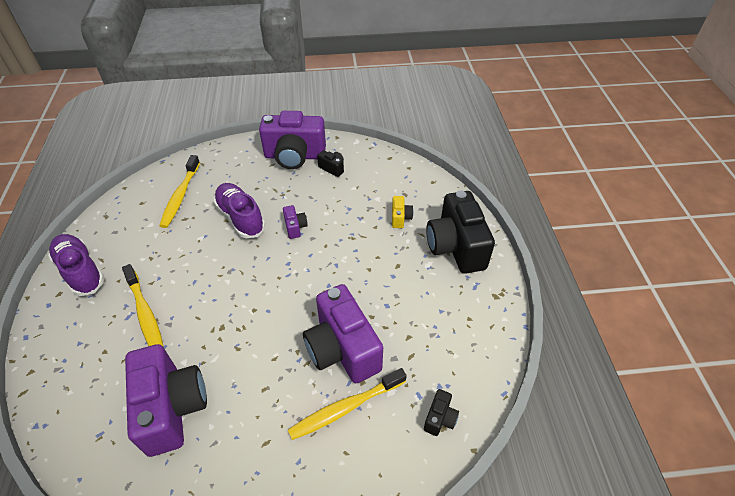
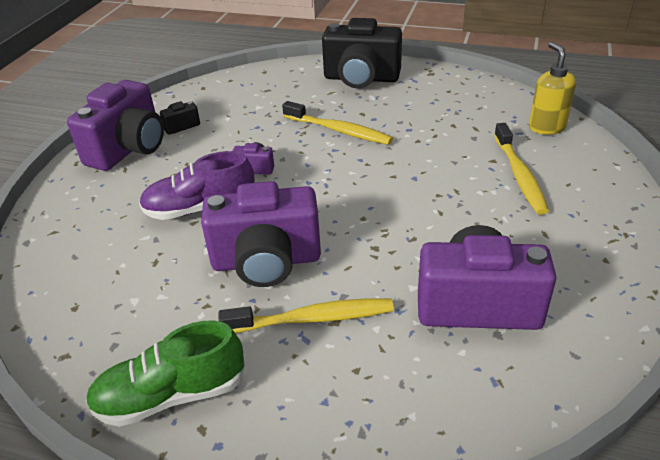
camera: 65 degrees left, 10 degrees down
(81, 271) = (171, 395): purple shoe -> green shoe
(180, 196) = (102, 261): yellow toothbrush -> yellow toothbrush (338, 130)
(342, 349) = (449, 165): purple camera -> purple camera (266, 261)
(400, 218) = (299, 99): yellow camera -> none
(440, 418) = (546, 127): black camera -> yellow soap dispenser

